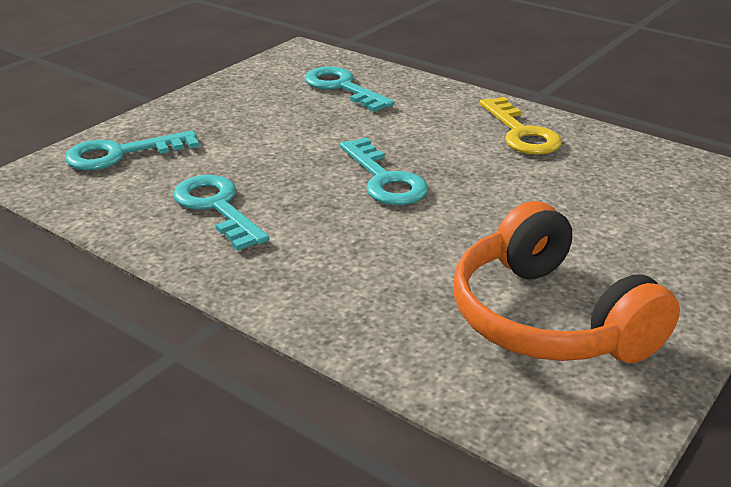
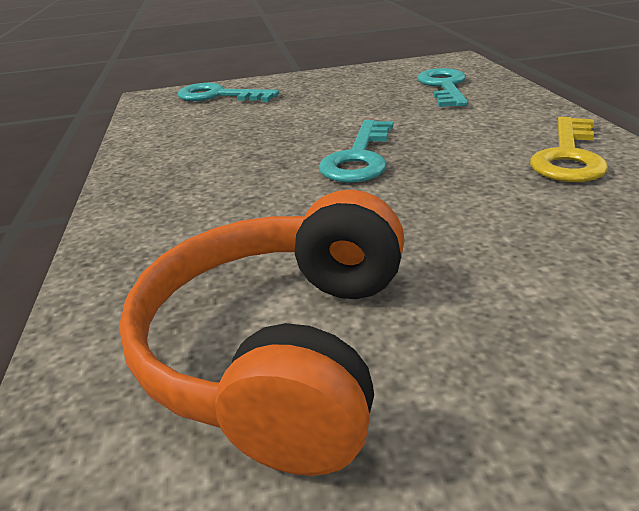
camera: 45 degrees right, 0 degrees up
(217, 207) = (207, 141): turquoise key -> none

